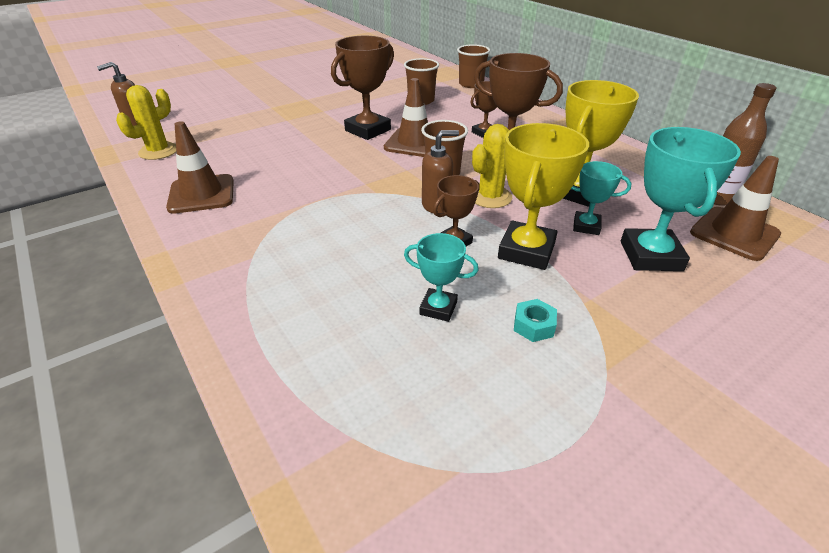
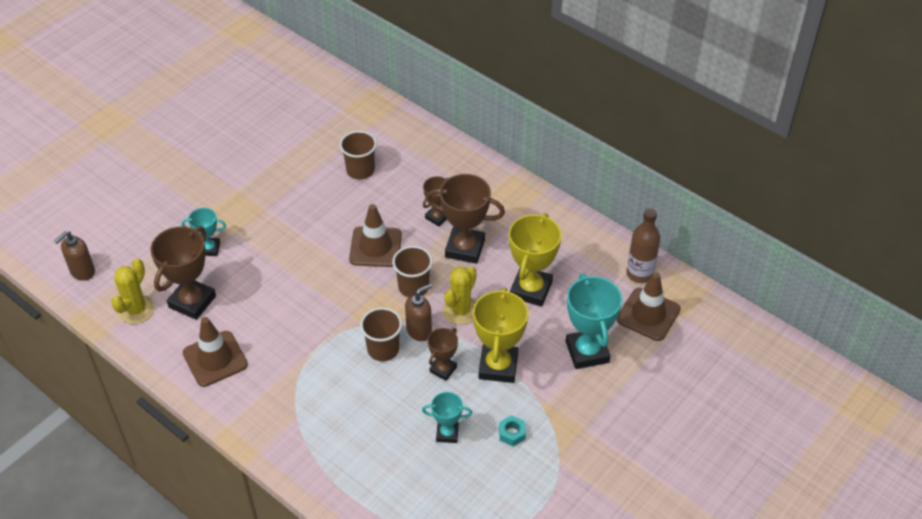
camera: 15 degrees left, 10 degrees up
(368, 130) = (324, 235): brown trophy -> brown trophy (192, 302)
(471, 84) = (405, 126): brown cup -> brown cup (383, 349)
(586, 226) = (540, 330): turquoise trophy -> turquoise trophy (209, 249)

